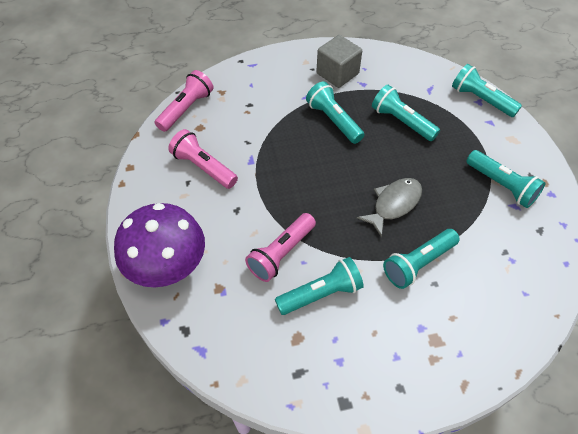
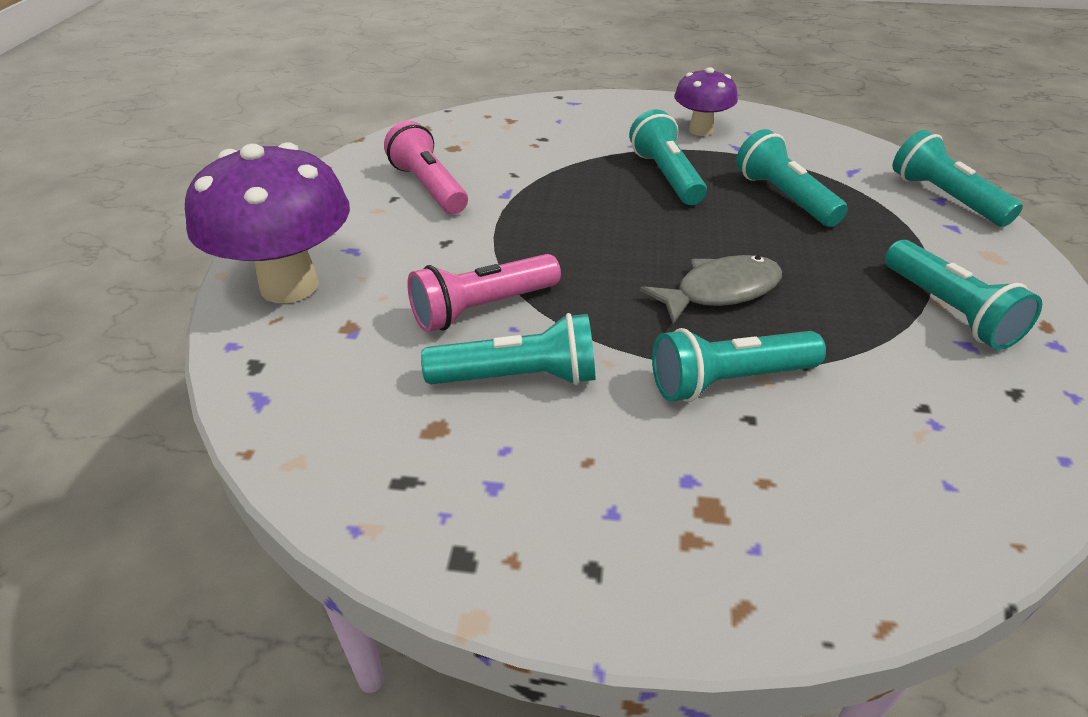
camera: 20 degrees right, 15 degrees down
(186, 109) = (447, 127): pink flashlight -> none
(337, 73) = (700, 130): grey cube -> purple mushroom

